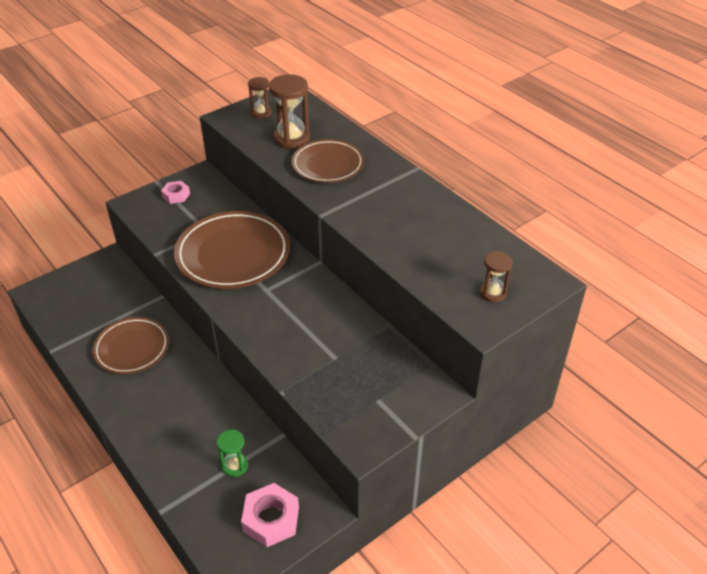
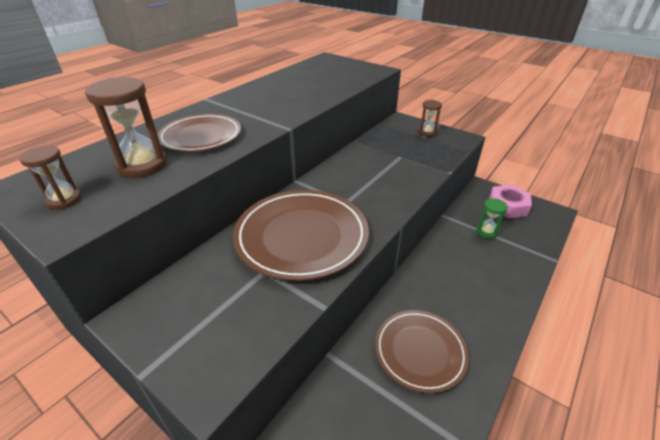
camera: 105 degrees left, 5 degrees down
(176, 195) = (186, 329): pink nut -> none
(492, 293) = (348, 69): brown hourglass -> brown hourglass (427, 132)

